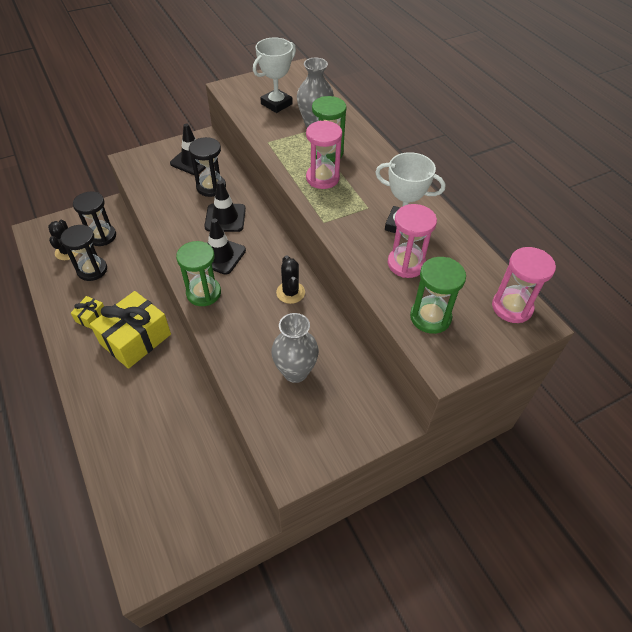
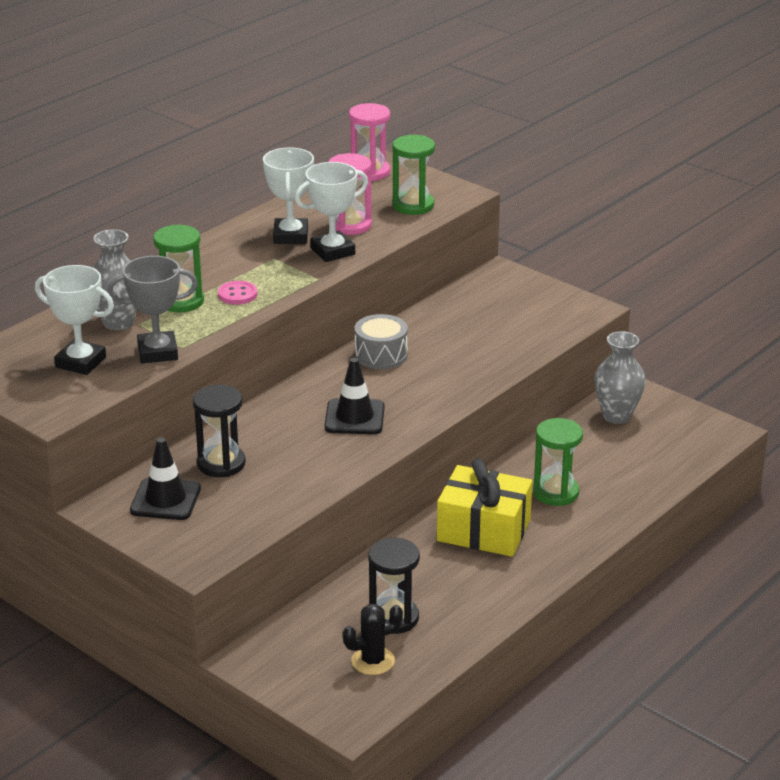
camera: 110 degrees left, 20 degrees down
(91, 317) = (476, 583): yellow gift -> none
(102, 236) = (318, 638): black hourglass -> none
(203, 293) = (424, 411): green hourglass -> green hourglass (555, 492)
(225, 218) = (281, 433): black traffic cone -> none
(268, 132) = (157, 352): none -> grey trophy
(290, 292) = (381, 355): black cactus -> grey drum
(295, 372) = (486, 329): grey vase -> grey vase (617, 416)
(322, 178) = (237, 294): pink hourglass -> pink button
(364, 241) = (332, 251): none -> white trophy

